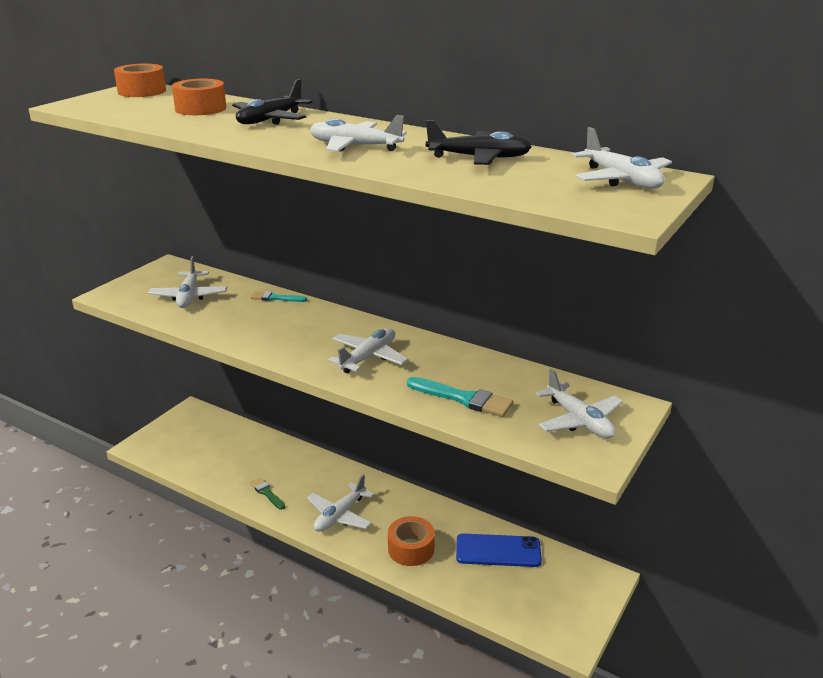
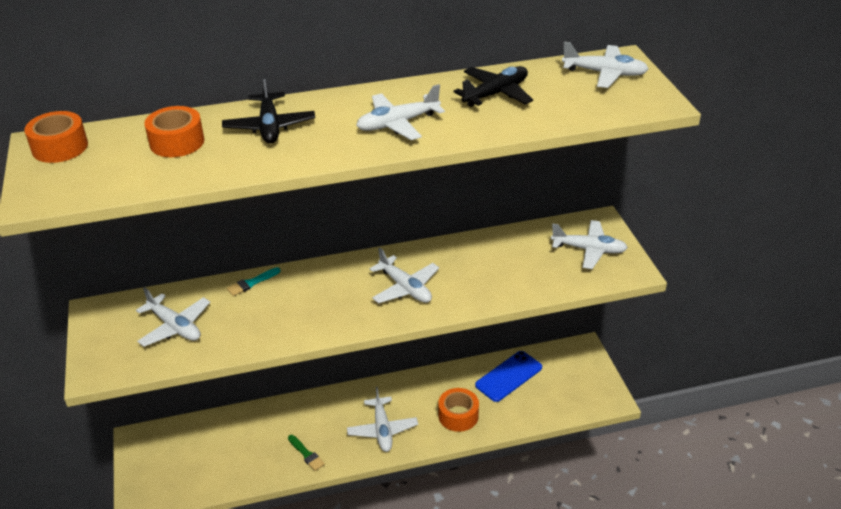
camera: 45 degrees left, 10 degrees up
(266, 493) = (306, 454): green brush -> green brush turned 135 degrees counterclockwise
(368, 357) = (405, 288): white plane -> white plane turned 150 degrees clockwise
(463, 399) = (509, 278): turquoise brush -> none

